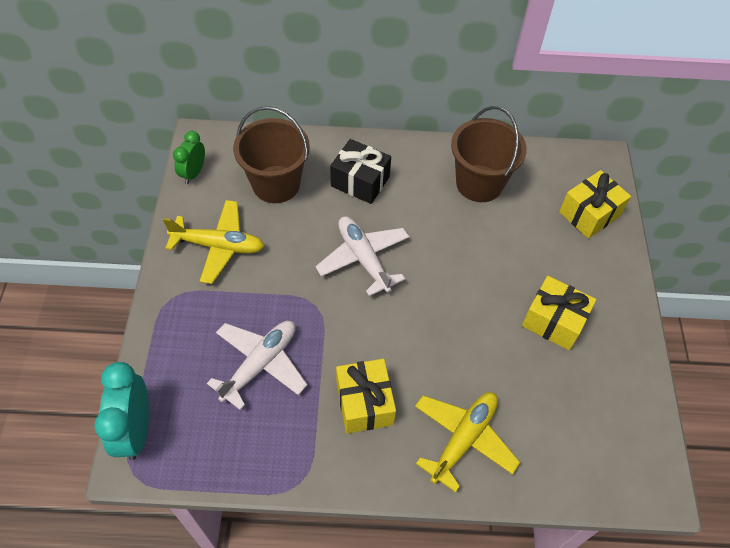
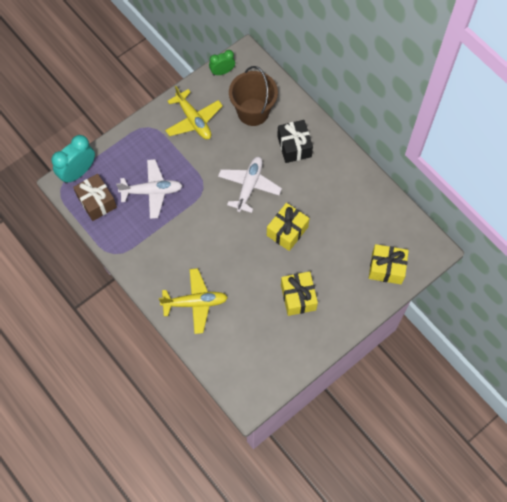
camera: 50 degrees right, 10 degrees up
(203, 442) = (97, 202): none -> brown gift
(364, 403) = (174, 249): yellow gift -> yellow gift (287, 231)
(479, 183) = (351, 201): brown bucket -> none

